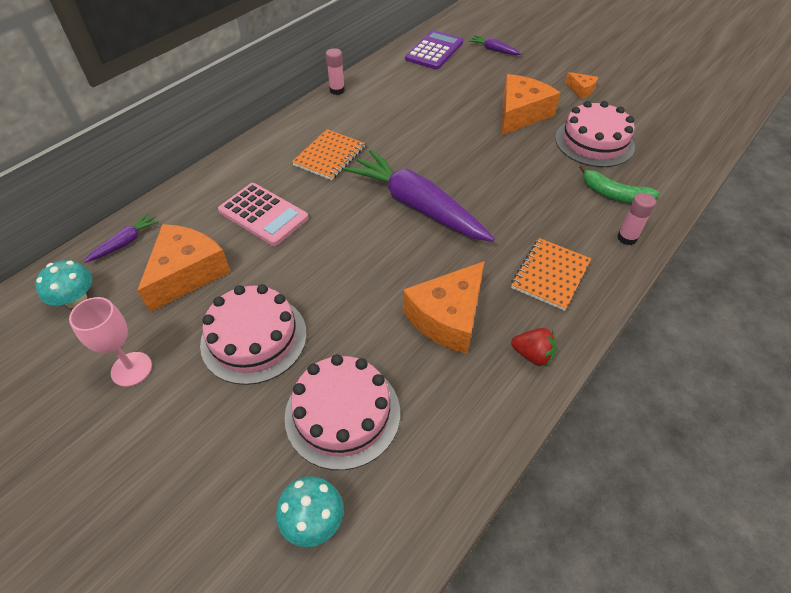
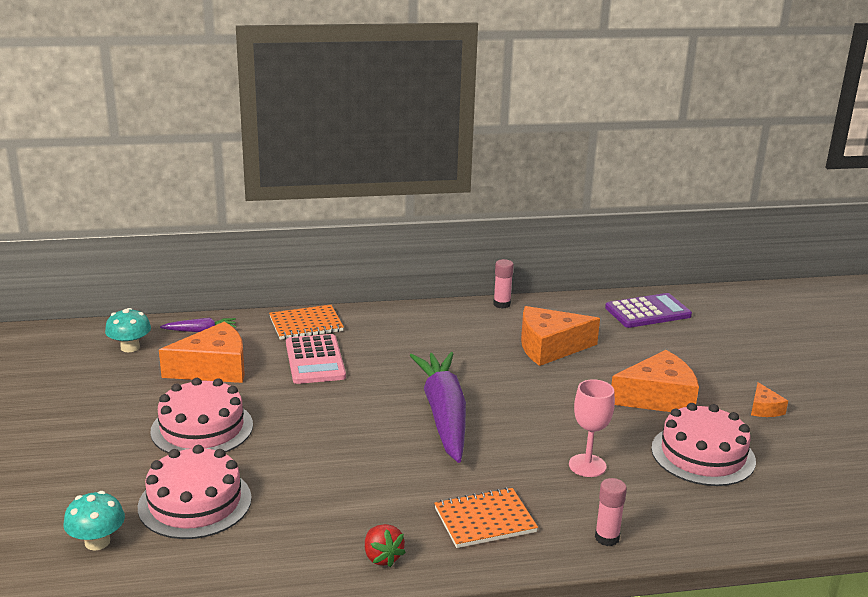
camera: 40 degrees right, 25 degrees down
(131, 369) = (110, 402): pink goblet -> pink goblet (587, 465)
(329, 156) = (423, 347): orange notebook -> orange notebook (306, 324)
(447, 317) = (353, 495): orange cheese -> orange cheese (549, 347)
(494, 50) = (716, 336): purple carrot -> none
(614, 194) = (652, 502): green banana -> none

